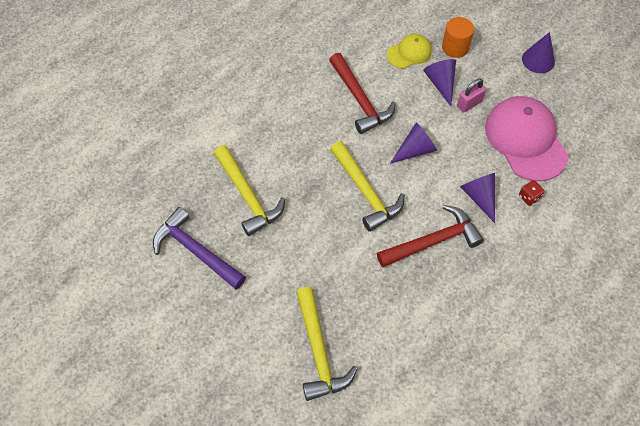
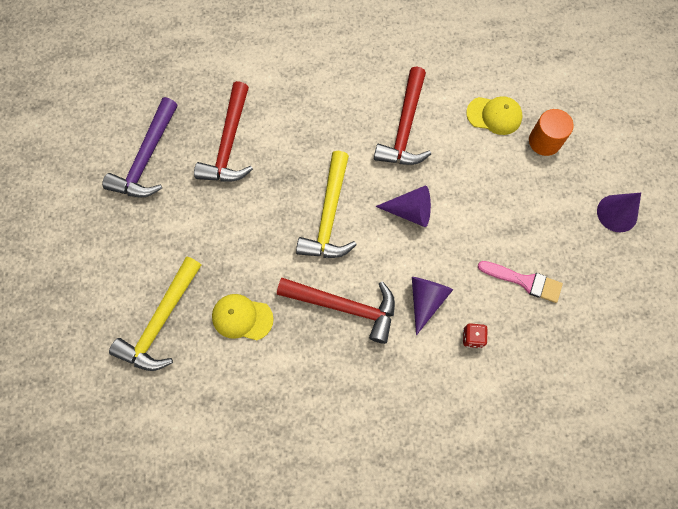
camera: 40 degrees right, 10 degrees up
(195, 251) = (147, 159): purple hammer -> purple hammer turned 150 degrees counterclockwise
(248, 196) = (229, 144): yellow hammer -> red hammer
(373, 302) = (242, 317): none -> yellow cap
(440, 83) = (496, 166): purple cone -> none
(469, 104) = (504, 206): pink padlock -> none
(525, 140) = (524, 281): pink cap -> pink brush

